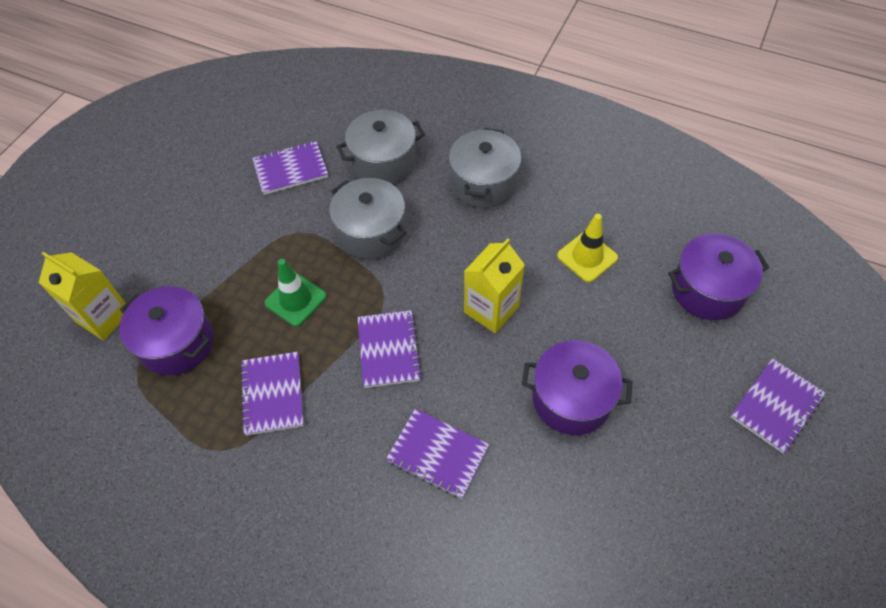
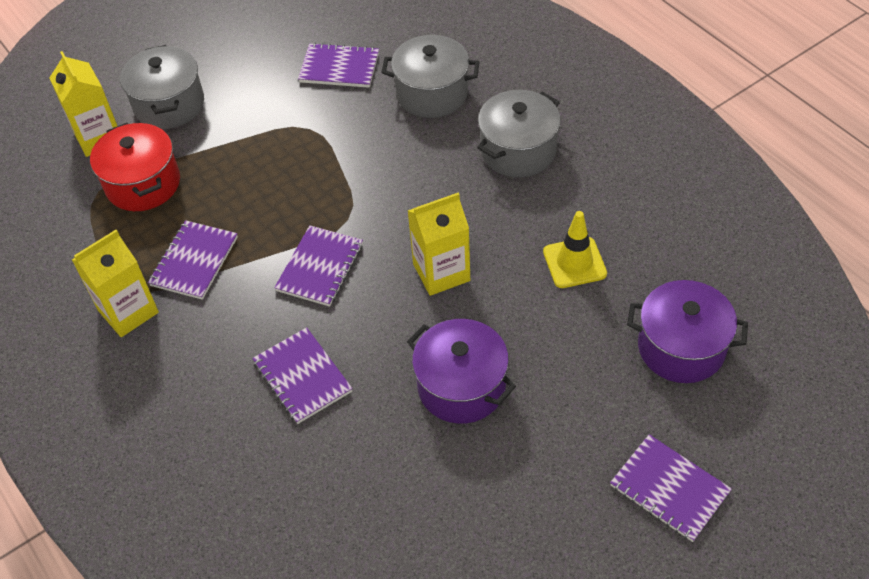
camera: 30 degrees right, 5 degrees down
(177, 343) = (143, 184): purple pot -> red pot
(240, 469) = (128, 311): none -> yellow carton
(295, 300) = (266, 188): green traffic cone -> none
(371, 232) = (375, 155): grey pot -> grey pot (169, 104)
(776, 406) = (669, 489): purple notebook -> purple notebook turned 60 degrees clockwise

